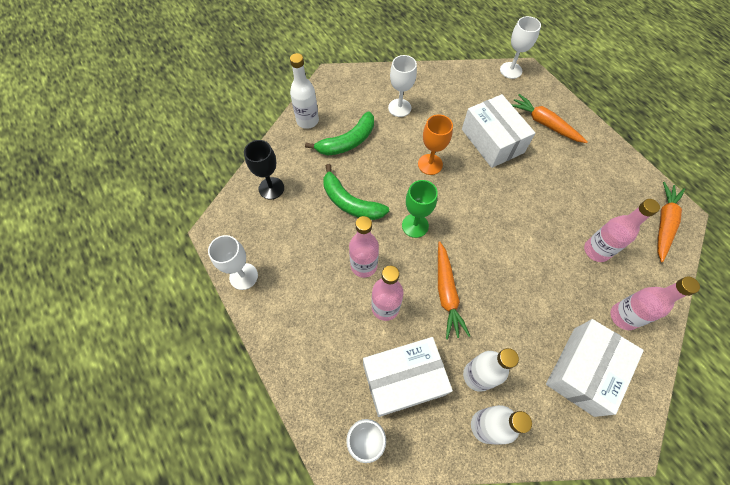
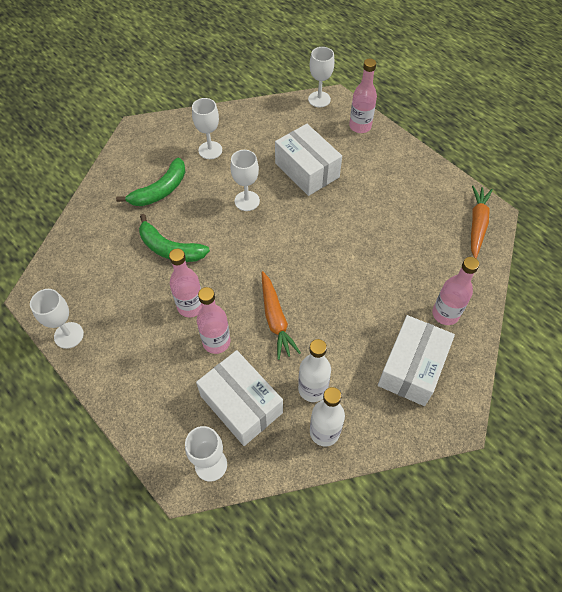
camera: 10 degrees left, 5 degrees down
(271, 188) = (86, 246): black goblet -> none
(307, 121) = (116, 175): white bottle -> none
(403, 379) = (241, 404): white box -> white box turned 75 degrees clockwise
(415, 225) = (238, 261): green goblet -> none
(430, 164) = (247, 201): orange goblet -> white goblet
(545, 124) = (357, 147): orange carrot -> none
(596, 250) = (416, 258): pink bottle -> pink bottle (360, 126)

